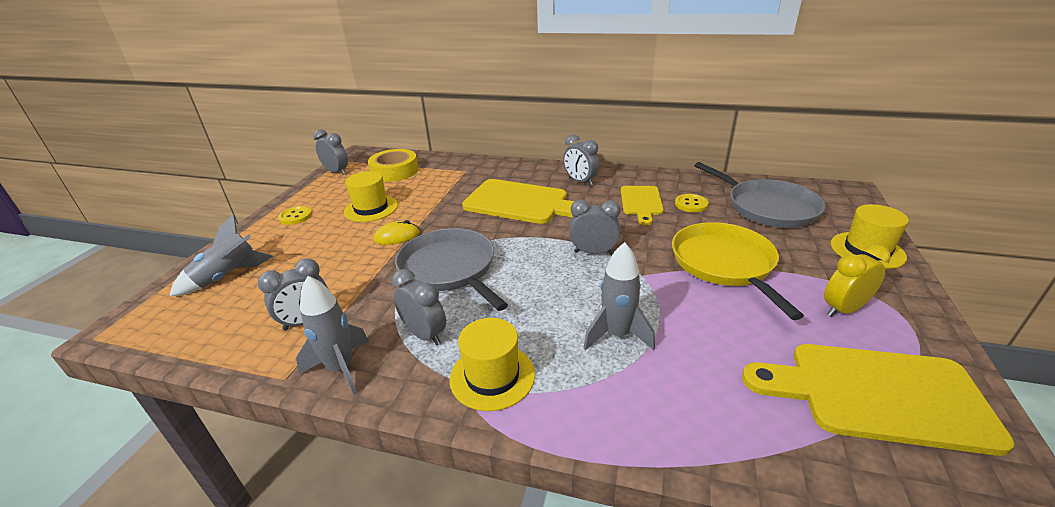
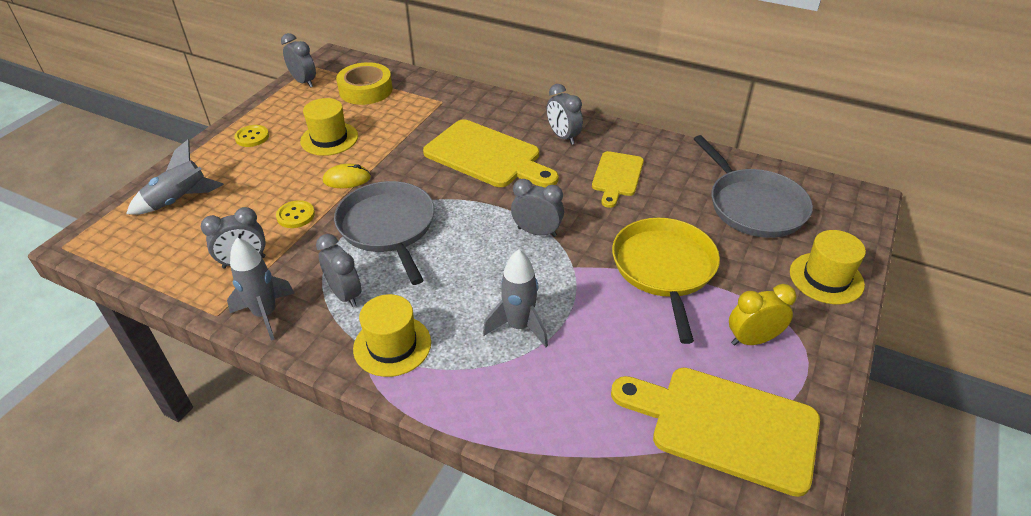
camera: 10 degrees right, 10 degrees up
(691, 204) = (670, 188): yellow button -> yellow button (295, 215)

